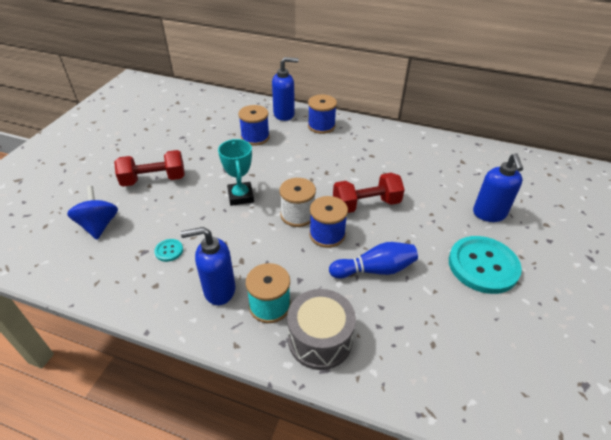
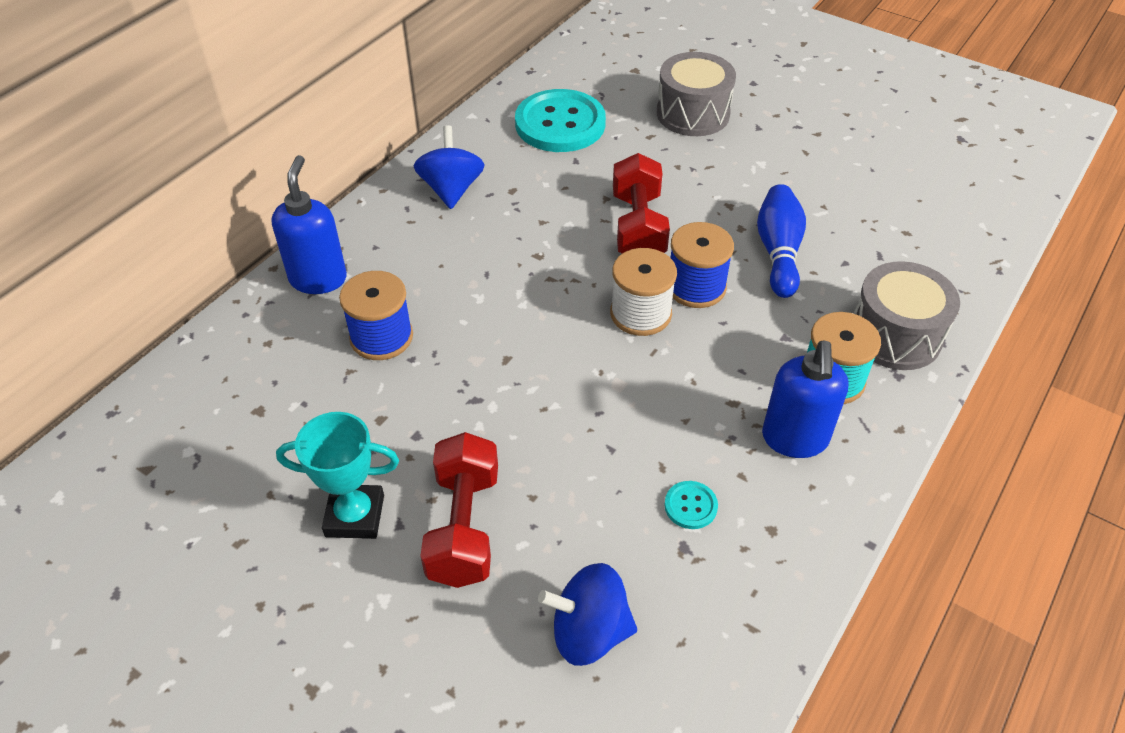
camera: 75 degrees left, 5 degrees up
(240, 196) = (567, 384): turquoise trophy -> turquoise trophy (355, 516)
(321, 126) = (390, 233): blue spool -> none
(361, 137) = (451, 189): none -> blue spinning top
(483, 266) = (787, 151): turquoise button -> turquoise button (560, 124)
(489, 214) = (693, 114): blue soap dispenser -> grey drum

